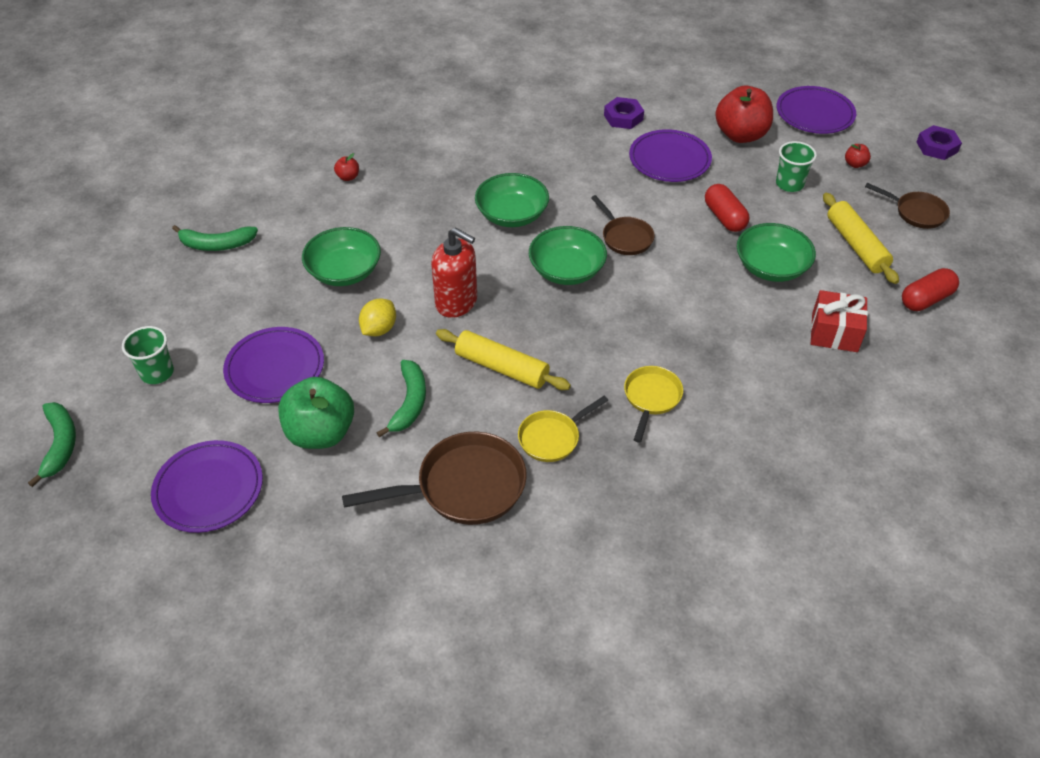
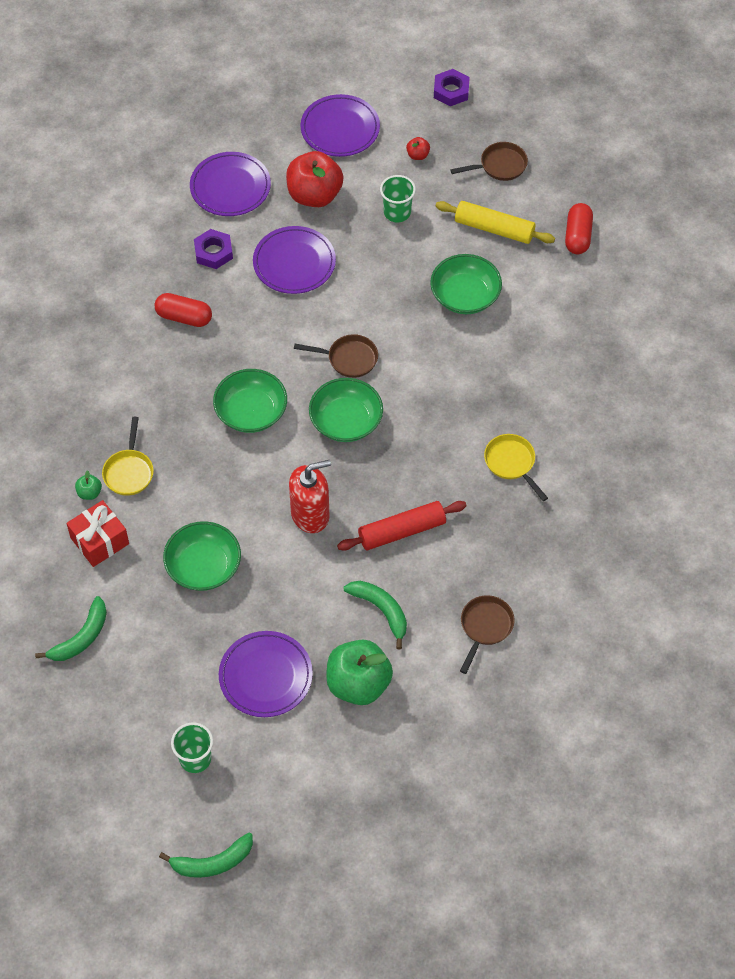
camera: 50 degrees left, 10 degrees up
(60, 444) = (212, 862): green banana -> green banana turned 135 degrees clockwise
(209, 489) = (346, 785): purple plate -> purple plate (230, 187)
(348, 177) = (89, 493): red apple -> green apple
(379, 329) = (290, 583): yellow lemon -> none
(464, 487) = (485, 627): brown pan -> brown pan, size x0.59
(502, 367) = (402, 531): yellow rolling pin -> red rolling pin
(552, 437) = (491, 546): yellow pan -> yellow pan (129, 472)
(724, 217) = (390, 281): red capsule -> red capsule (184, 317)
(834, 332) = (555, 312): red gift -> red gift (99, 541)

